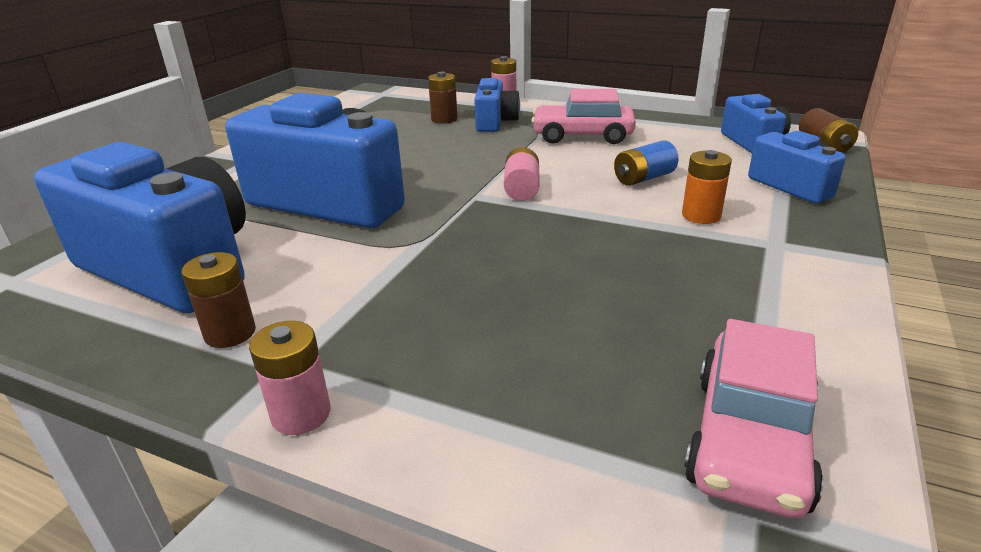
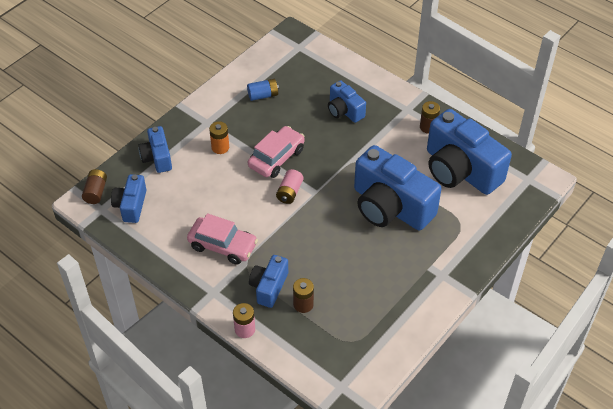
camera: 165 degrees left, 20 degrees up
(301, 414) = (402, 91): pink battery -> none
(471, 325) = (344, 111): none -> blue camera
(644, 178) = (222, 185): blue battery -> blue battery (263, 95)
(749, 439) = (285, 58): pink car -> pink car (276, 158)

